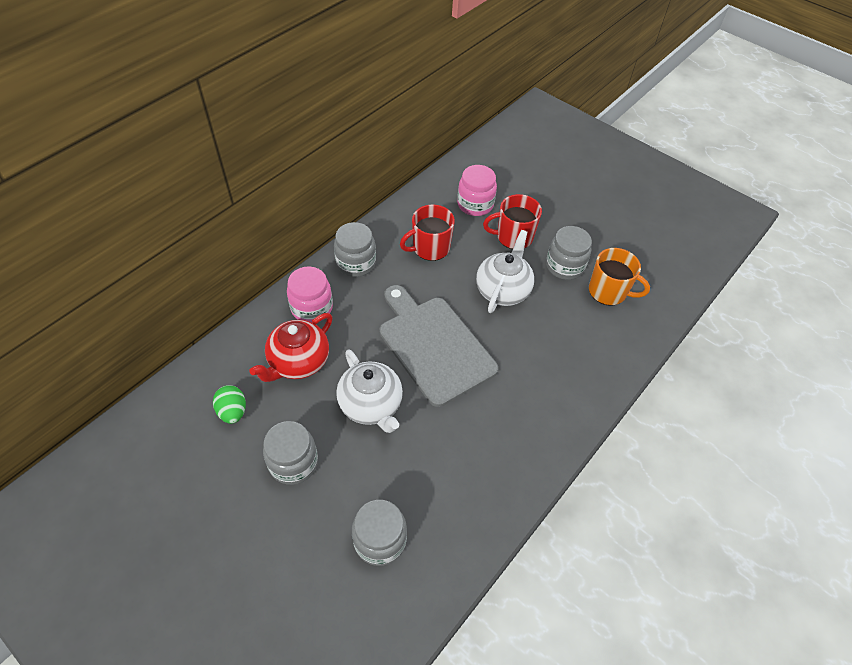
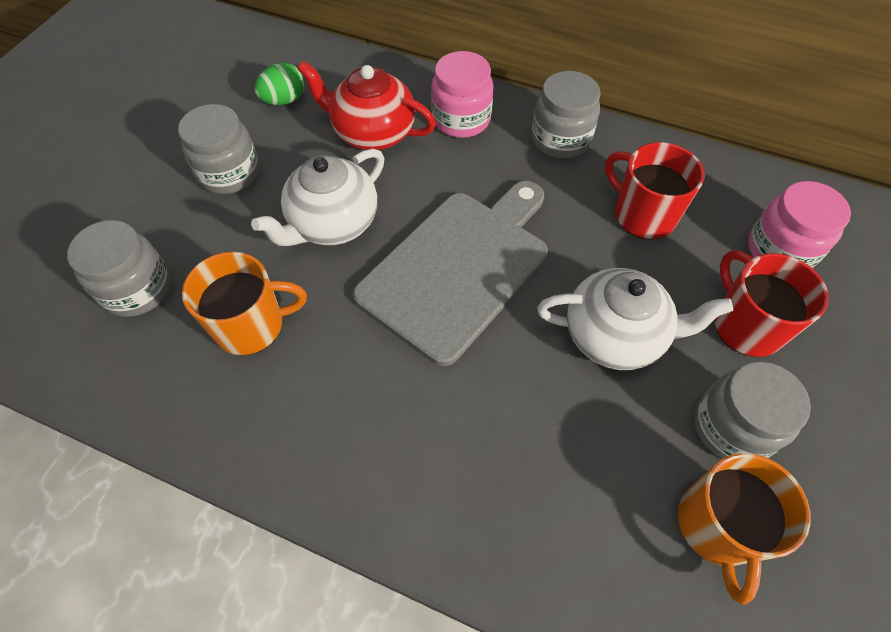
camera: 75 degrees right, 5 degrees up
(436, 469) = (251, 325): none -> orange mug

